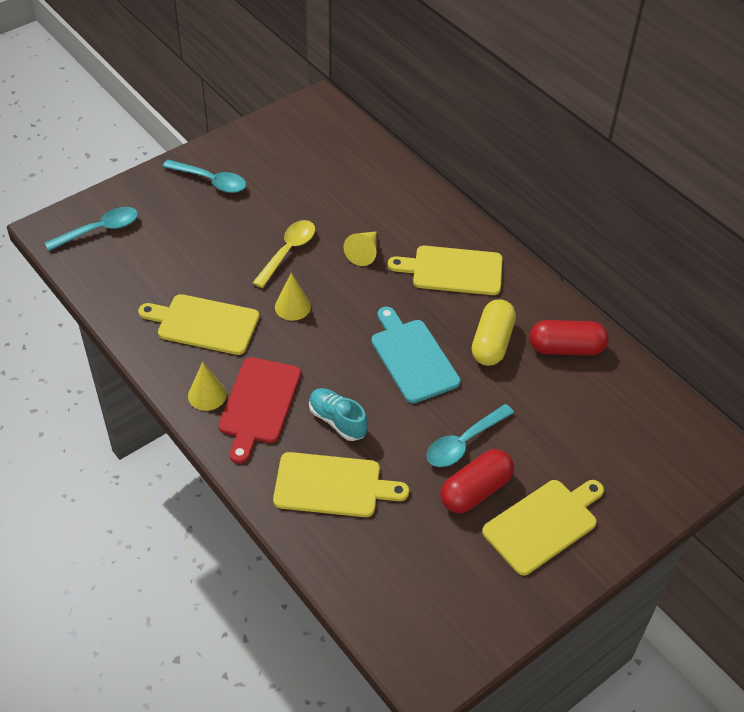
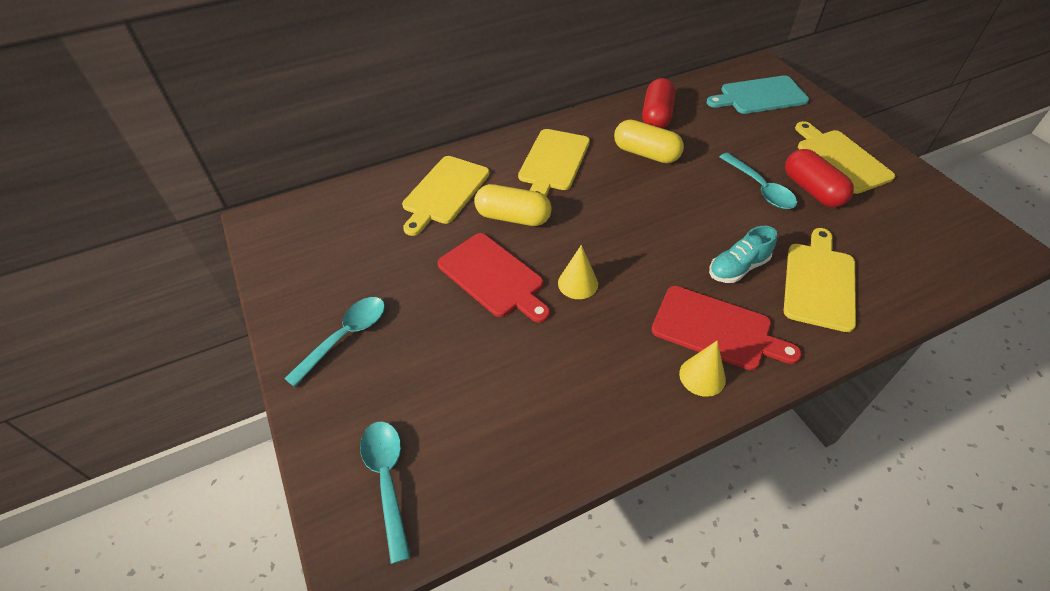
camera: 75 degrees left, 0 degrees up
(204, 324) = (591, 368): yellow cutting board -> yellow cutting board (444, 192)
(288, 251) = (493, 277): yellow spoon -> red cutting board
(364, 253) = (513, 217): yellow cone -> yellow capsule
(413, 358) = (659, 204): turquoise cutting board -> turquoise cutting board (760, 96)

